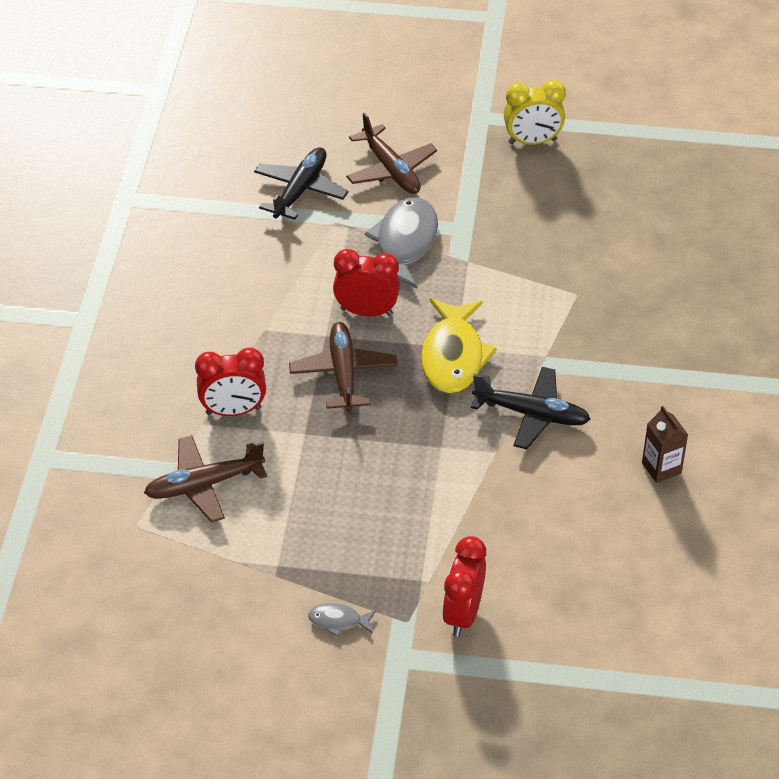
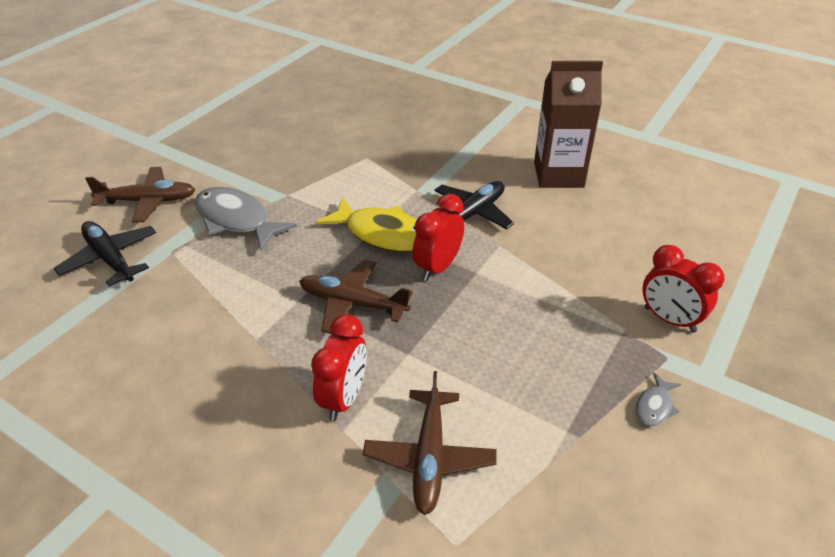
camera: 65 degrees left, 5 degrees down
(366, 312) = (292, 266): red clock -> red clock (437, 267)
(532, 141) = (199, 129): yellow clock -> none
(661, 468) = (558, 175): brown carton -> brown carton, size x1.97

